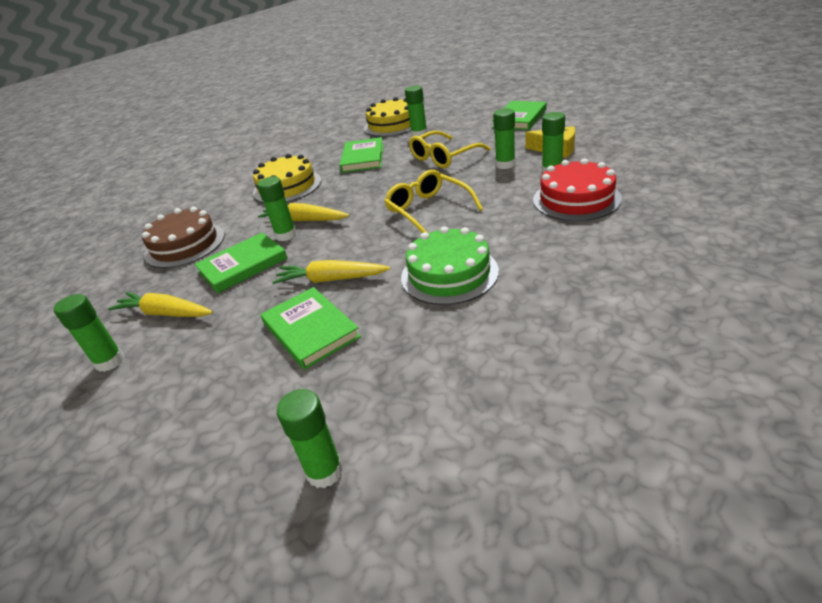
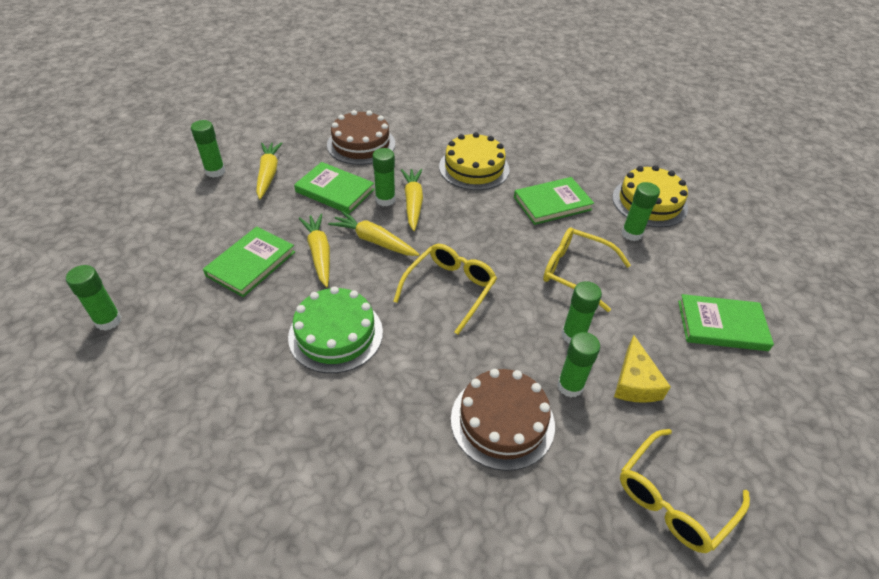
camera: 60 degrees right, 10 degrees up
(339, 245) = (374, 241): none -> yellow carrot
(576, 199) = (502, 421): red cake -> brown cake
(650, 149) = (673, 498): none -> yellow glasses

